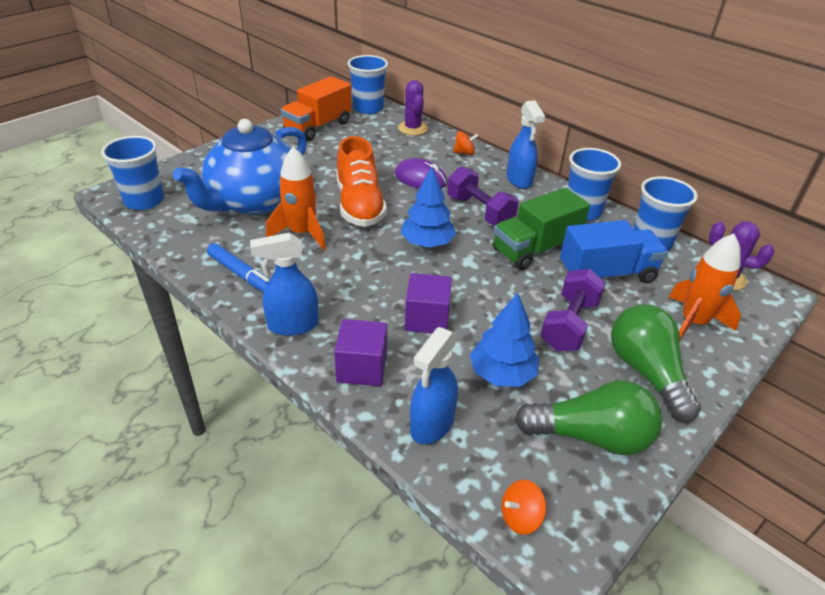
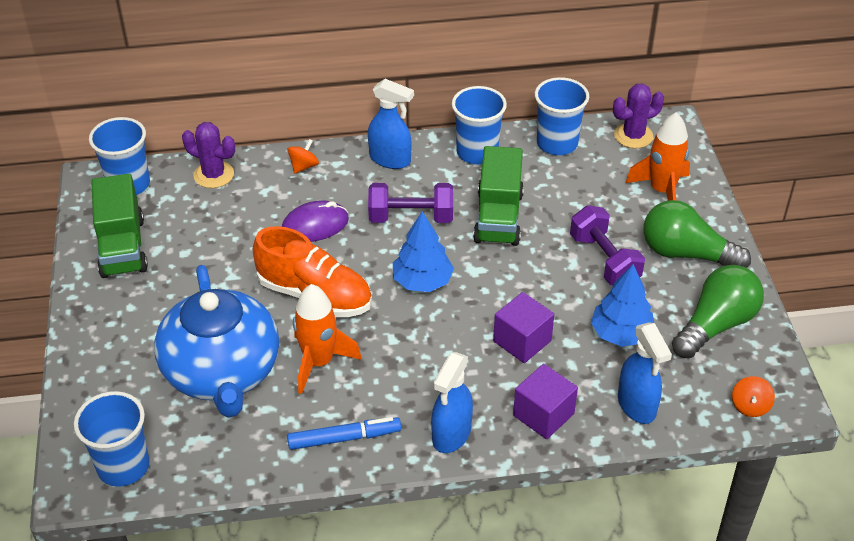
camera: 50 degrees left, 5 degrees up
(318, 127) = (122, 247): orange truck -> green truck
(606, 274) = (568, 197): blue truck -> none

